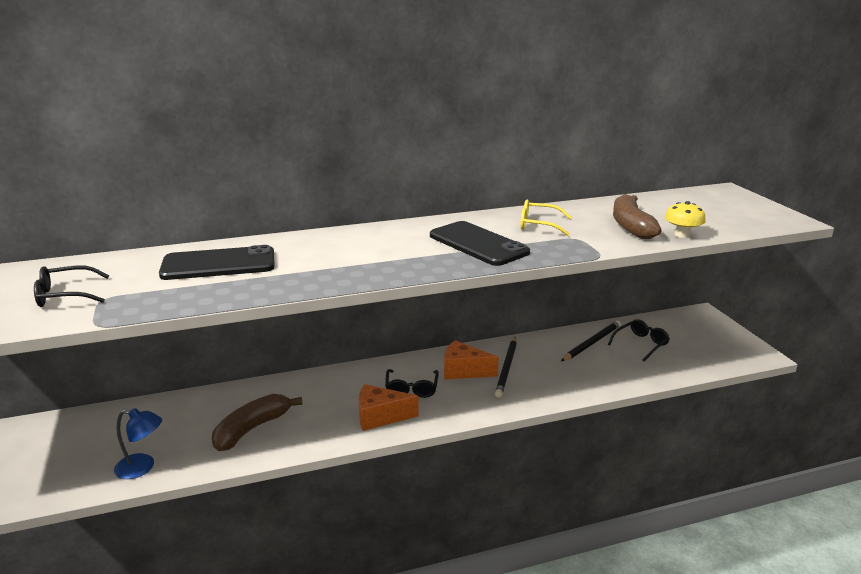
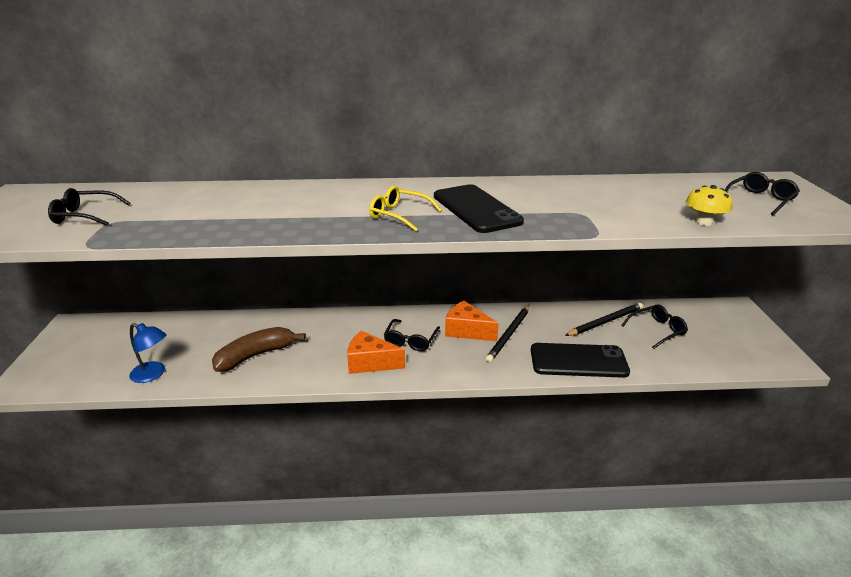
camera: 15 degrees right, 5 degrees up
(218, 264) = (227, 202): black phone -> black phone (578, 361)
(539, 225) = (550, 196): yellow glasses -> yellow glasses (399, 215)
(631, 226) = (649, 207): brown banana -> none
(717, 210) = (760, 200): none -> black glasses

